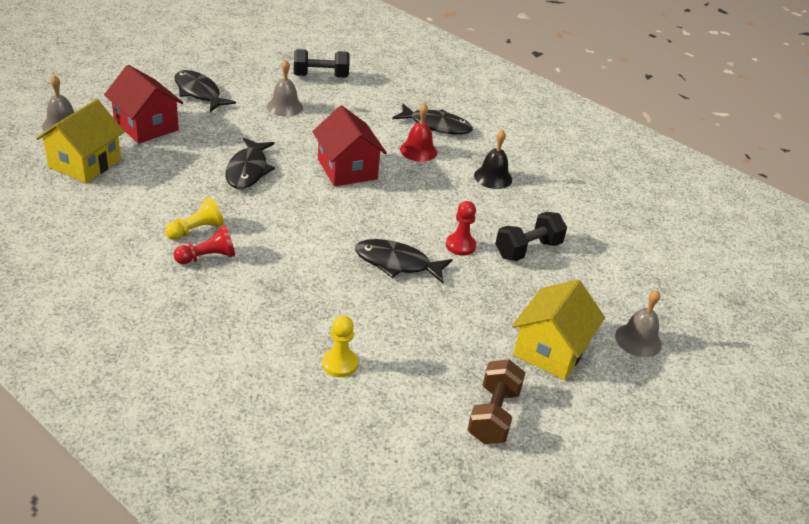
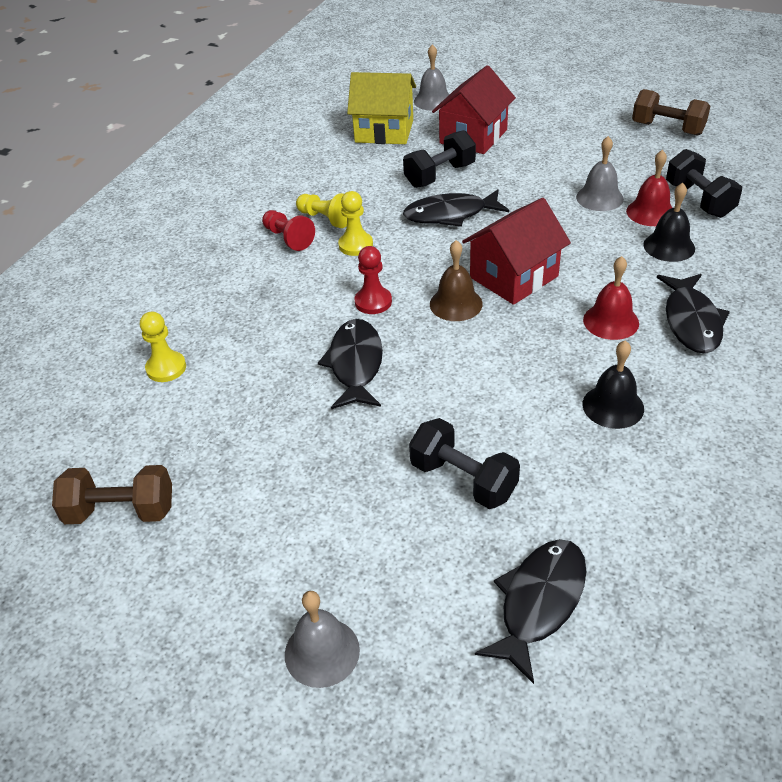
camera: 80 degrees right, 5 degrees up
(188, 158) = (440, 175): none -> black dumbbell
(199, 93) = (565, 141): black fish -> black fish (539, 602)
(226, 53) = (667, 129): none -> brown dumbbell
(249, 225) = (355, 245): none -> yellow pawn
(318, 96) = (650, 212): none -> red bell
(359, 201) = (456, 304): none -> brown bell
(360, 104) = (669, 246): none -> black bell
(460, 245) = (426, 410): red pawn -> red pawn (373, 302)
(551, 350) = (257, 546): yellow house -> none

